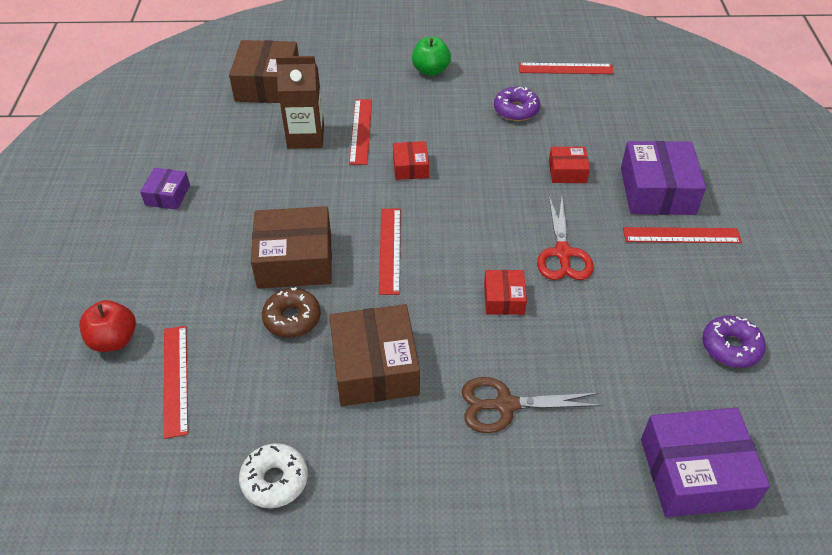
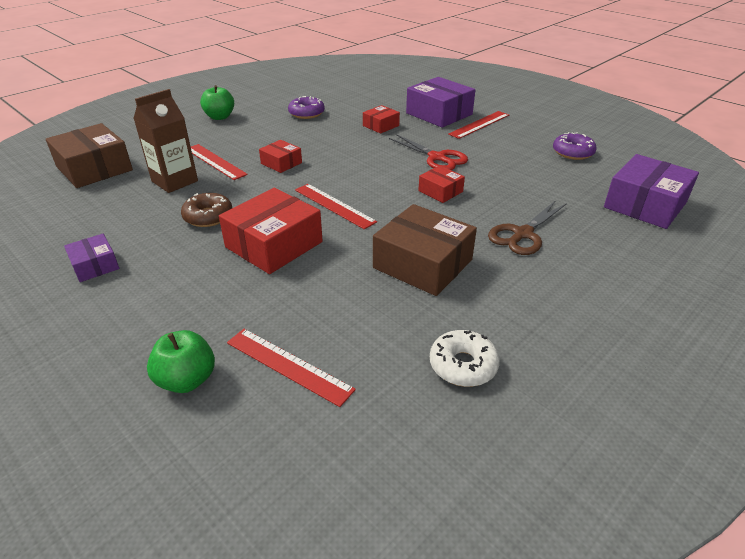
camera: 45 degrees left, 10 degrees down
(114, 340) = (187, 380): red apple -> green apple
(292, 318) = (324, 274): brown donut -> brown donut (208, 216)
(295, 260) = (274, 244): brown box -> red box
(565, 69) = (307, 88): red ruler -> none

